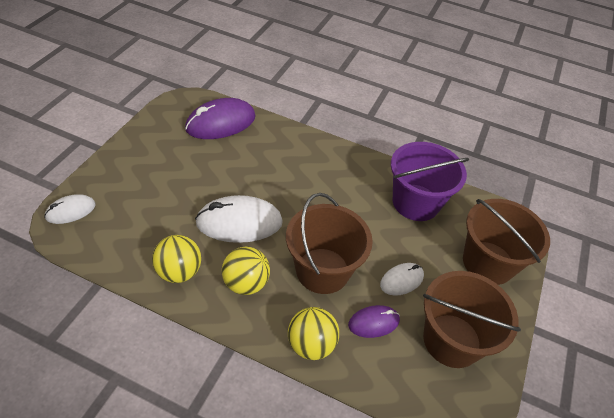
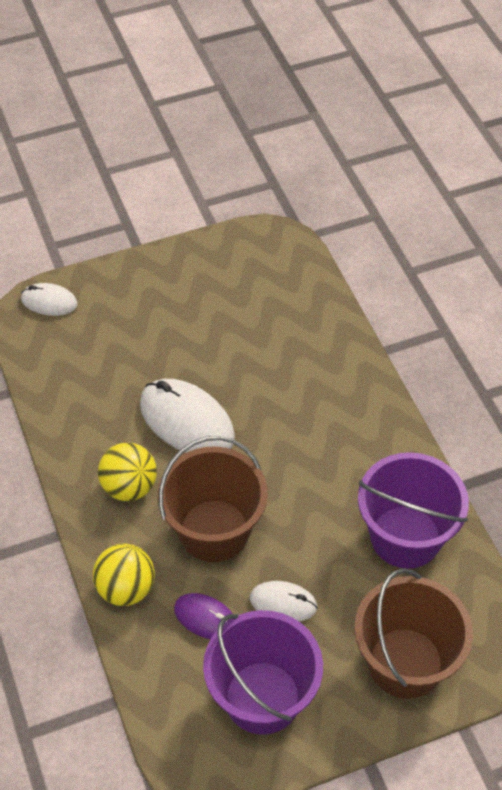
camera: 50 degrees right, 5 degrees up
(179, 272) = (83, 431): yellow ball -> none
(221, 123) = (287, 291): purple mouse -> none
(451, 340) = (262, 697): brown bucket -> purple bucket

